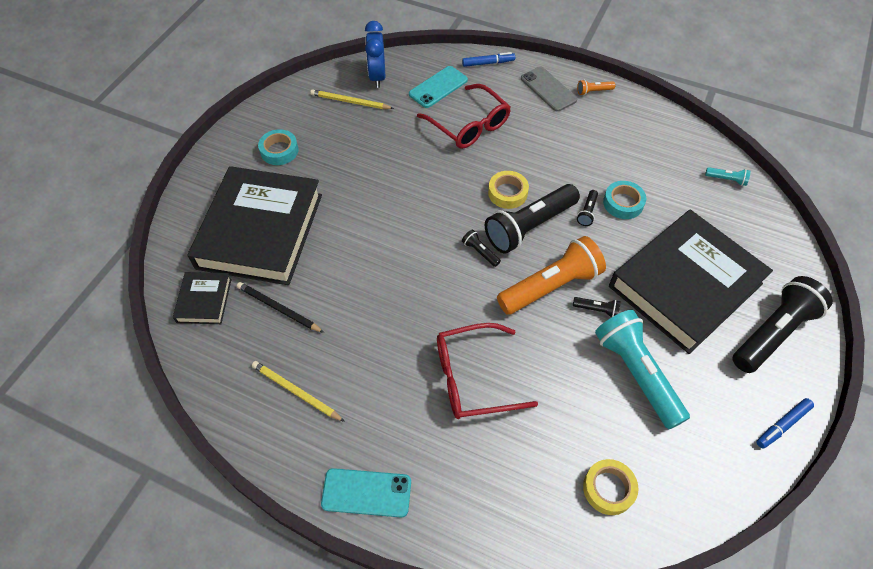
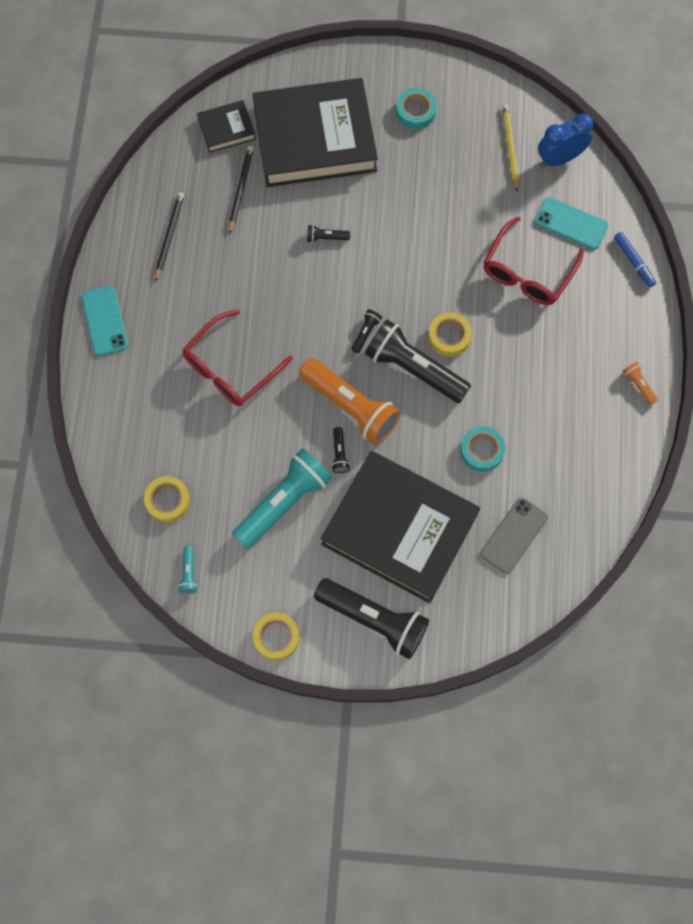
camera: 70 degrees right, 15 degrees up
(296, 392) = (169, 236): yellow pencil -> black pencil
(473, 378) = (230, 368): red glasses -> red glasses turned 105 degrees counterclockwise
(548, 89) = (620, 336): grey phone -> grey phone (514, 535)
(587, 212) = (455, 418): black flashlight -> black flashlight (326, 238)
(726, 179) = (560, 551): turquoise flashlight -> turquoise flashlight (189, 573)
(782, 425) = (276, 637): blue marker -> yellow tape

